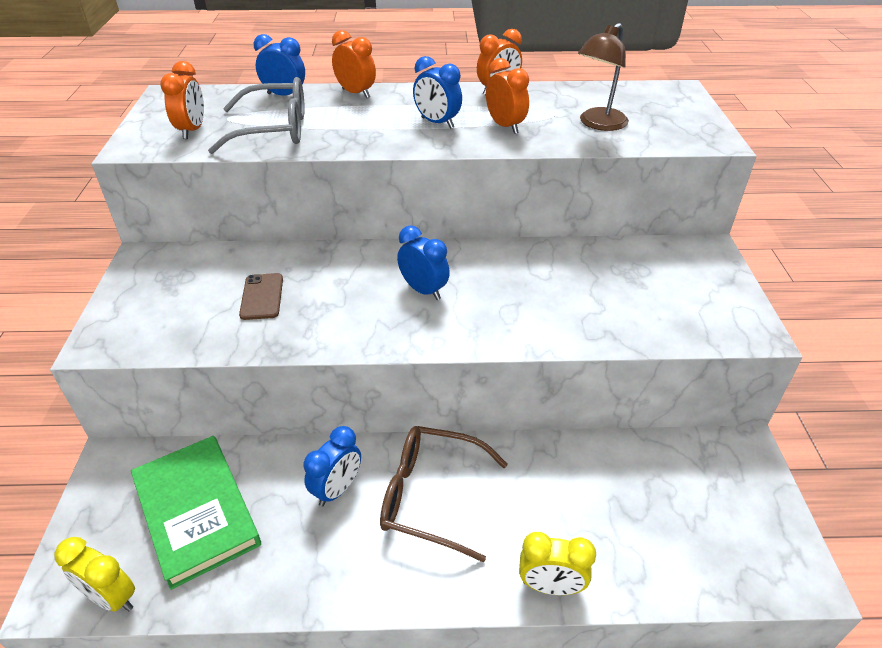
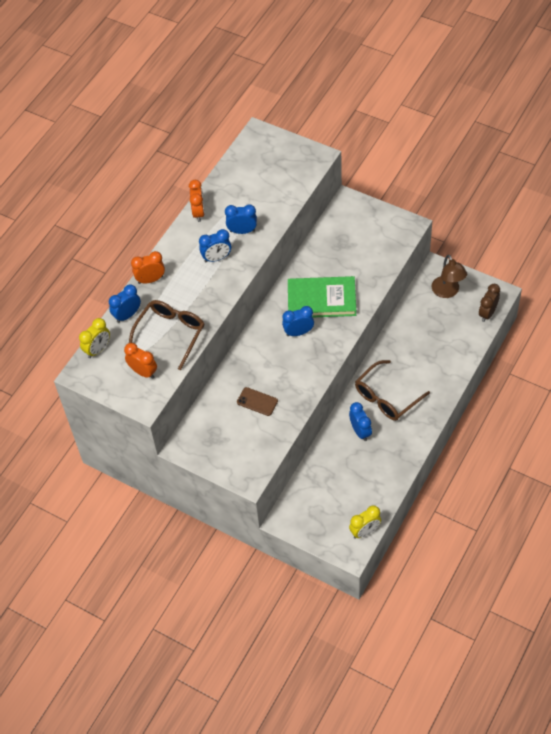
camera: 55 degrees left, 15 degrees up
(196, 511) = (338, 490): green book -> green book (321, 299)
(273, 130) = (170, 334): grey glasses -> brown glasses
(505, 126) = (242, 231): orange clock -> blue clock
(550, 586) = (452, 376): yellow clock -> yellow clock (98, 349)
(598, 124) = (268, 191): brown lamp -> brown lamp (447, 292)
(741, 579) = (487, 313): none -> brown clock

